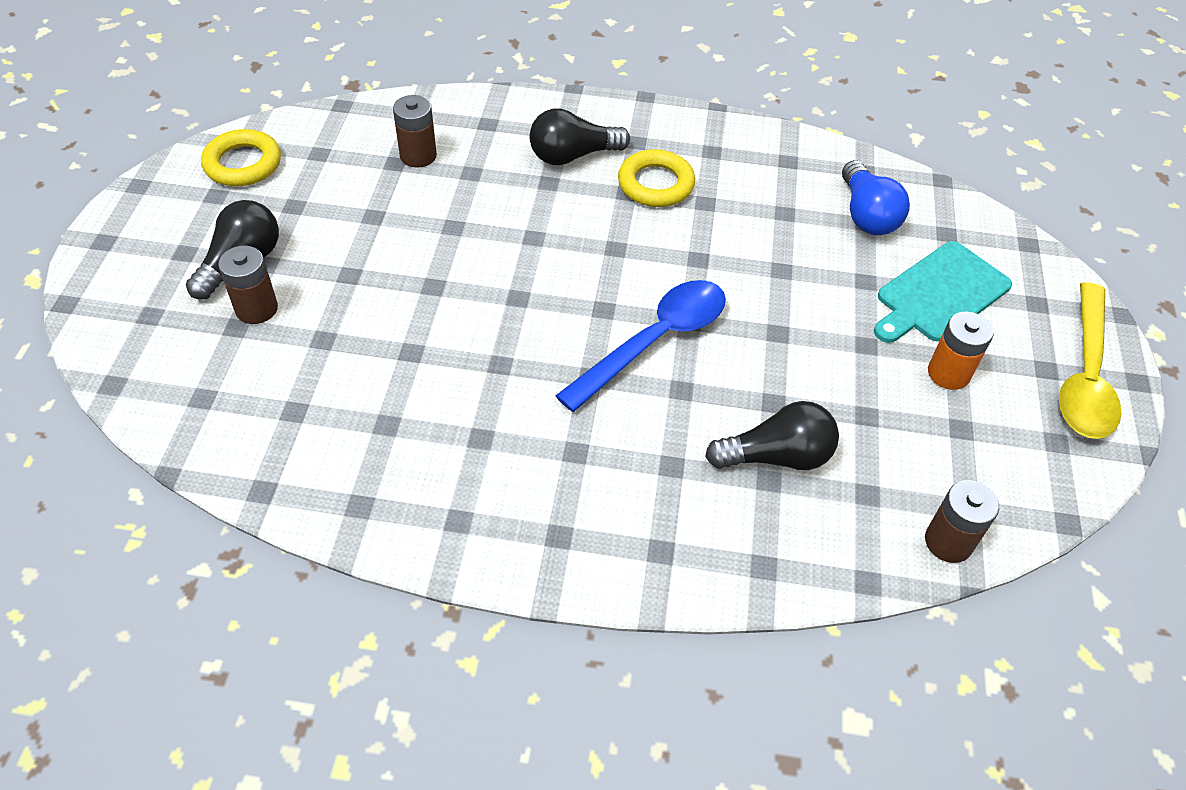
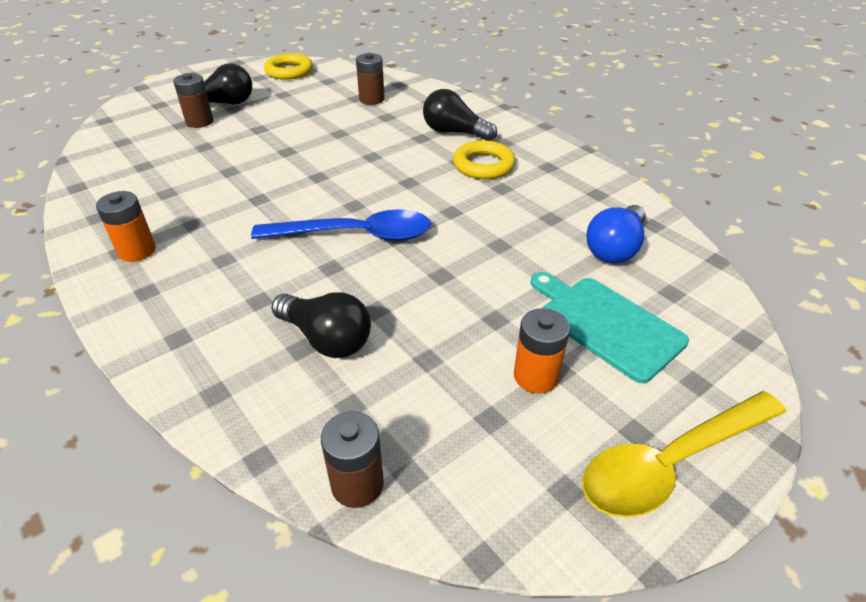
camera: 45 degrees right, 10 degrees down
(476, 507) = (137, 251): none -> orange battery
(939, 294) = (606, 324): turquoise cutting board -> turquoise cutting board turned 45 degrees clockwise

